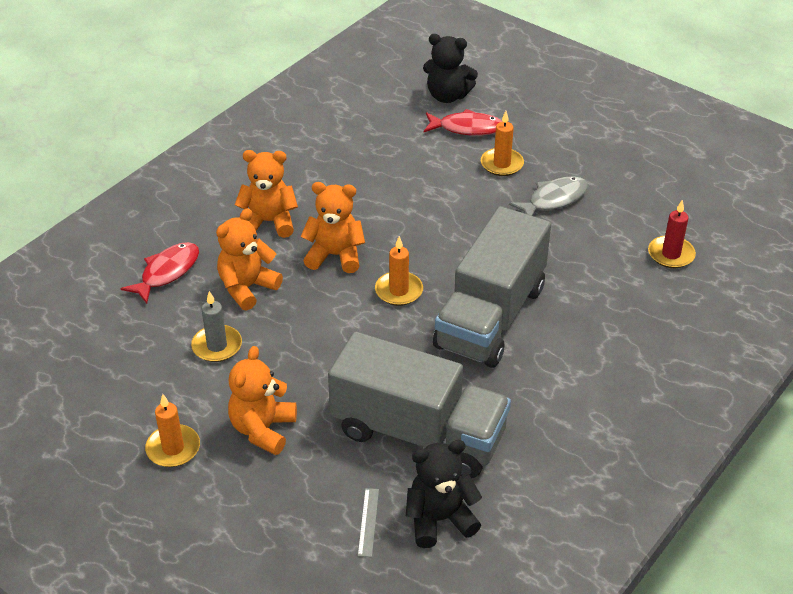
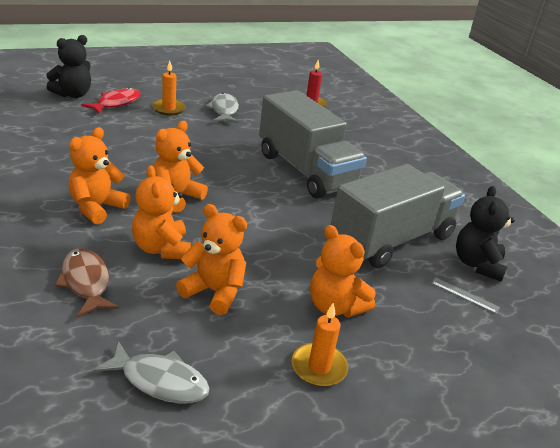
camera: 65 degrees left, 10 degrees down
(93, 366) = (160, 381): none -> grey fish
(167, 272) = (86, 282): red fish -> brown fish
(217, 346) = (214, 292): grey candle -> orange teddy bear
(399, 291) = (244, 189): orange candle -> none

